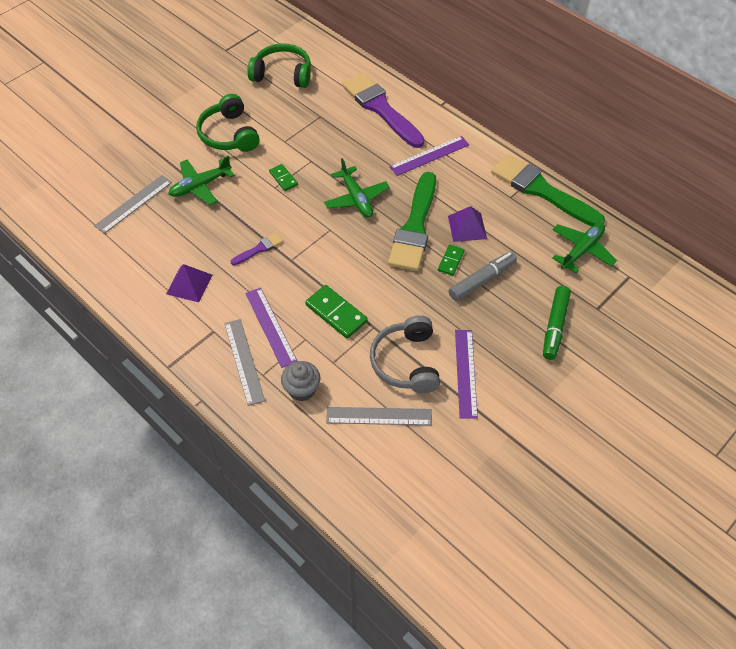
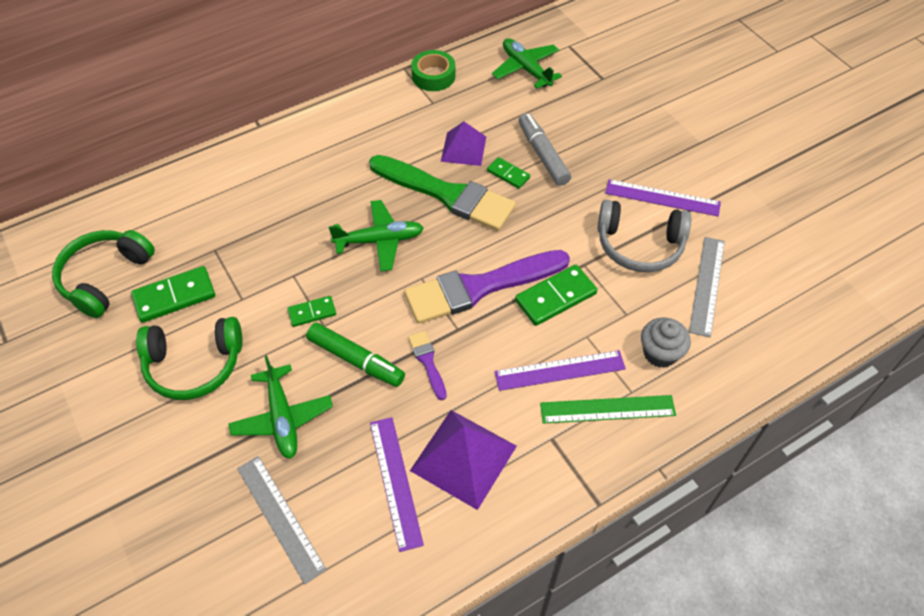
camera: 75 degrees left, 0 degrees up
(189, 284) = (463, 458): purple pyramid -> purple pyramid, size x1.52
(244, 361) = (607, 409): grey ruler -> green ruler
(277, 109) = (174, 296): none -> green domino
(381, 108) = (235, 183): purple brush -> purple brush (480, 287)
(429, 156) = (339, 155): purple ruler -> purple ruler (396, 481)
(541, 190) = (433, 76): green brush -> green tape
(554, 326) = (618, 114): green marker -> green marker (356, 360)

